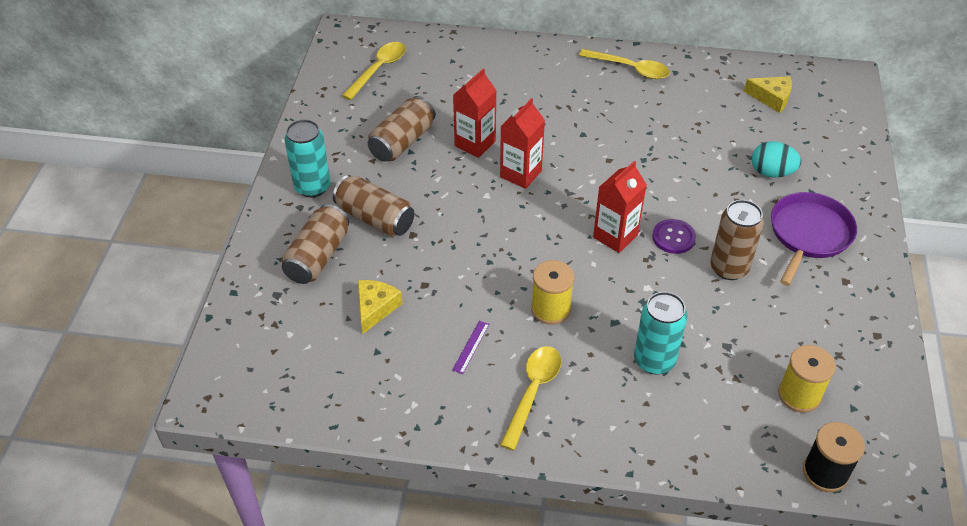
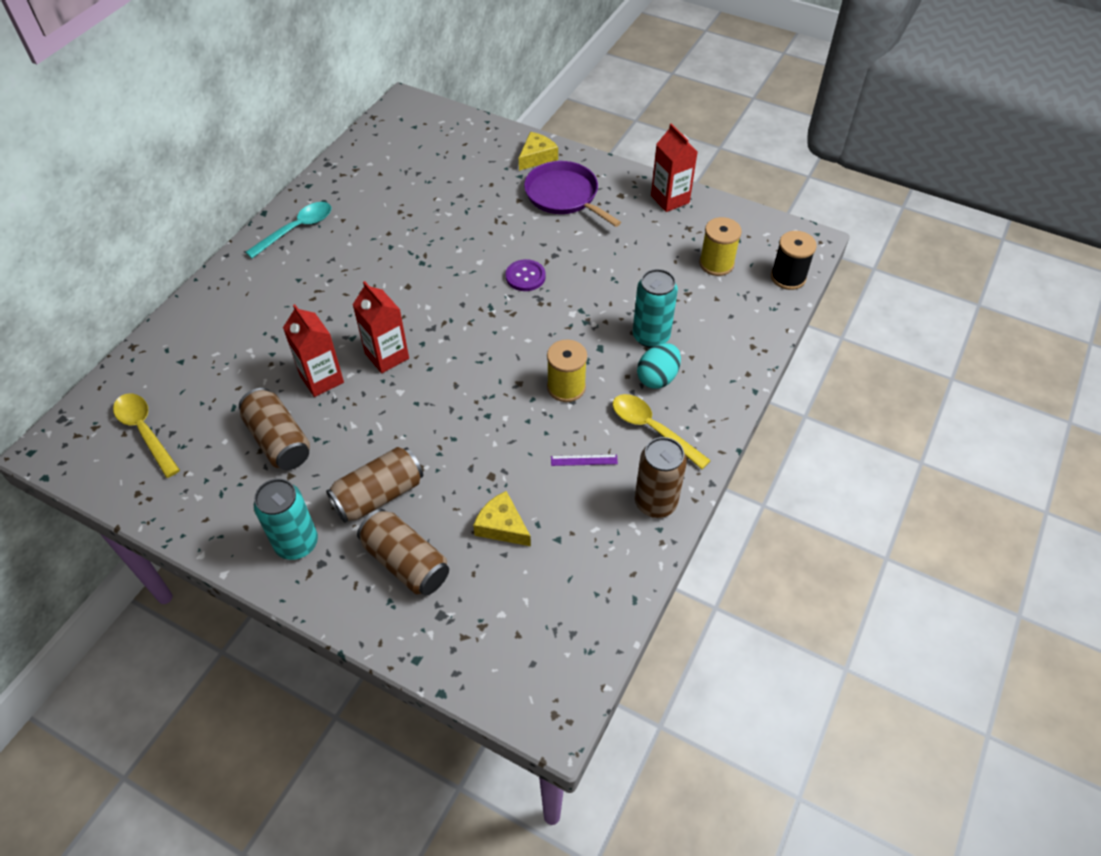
camera: 70 degrees left, 5 degrees up
(470, 347) = (584, 460): purple ruler -> purple ruler turned 45 degrees counterclockwise
(615, 236) = (503, 314): red carton -> red carton (670, 199)
(630, 69) = (297, 229): yellow spoon -> turquoise spoon
(729, 268) = (576, 255): brown can -> brown can (655, 503)
(771, 98) = (399, 155): yellow cheese -> yellow cheese (537, 157)
(771, 172) = (486, 190): turquoise egg -> turquoise egg (657, 378)

